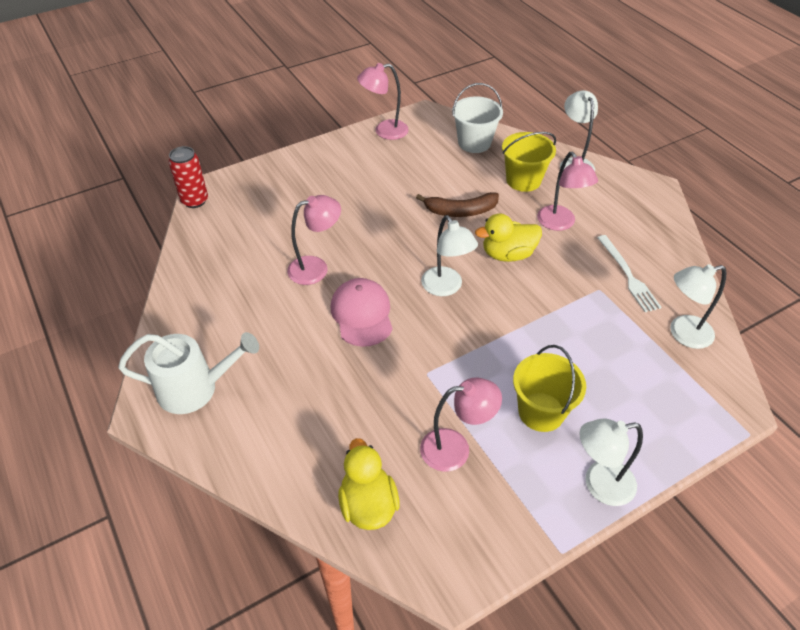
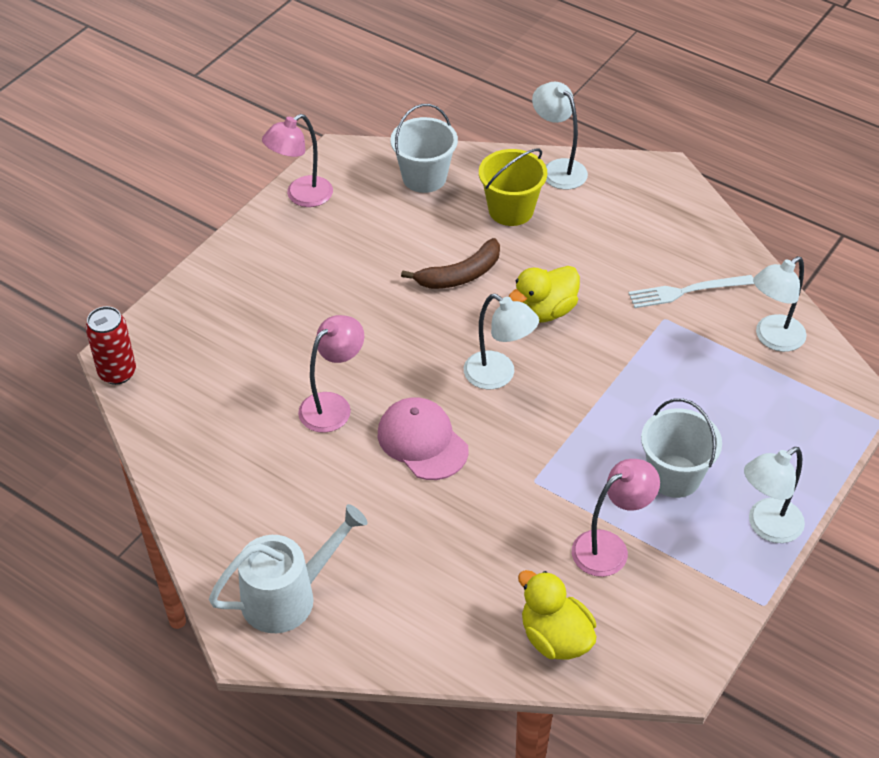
camera: 25 degrees left, 0 degrees up
(541, 412) = (674, 476): yellow bucket -> white bucket
(560, 223) = (582, 253): pink lamp -> none
(628, 275) = (686, 291): white fork -> white fork turned 120 degrees clockwise

